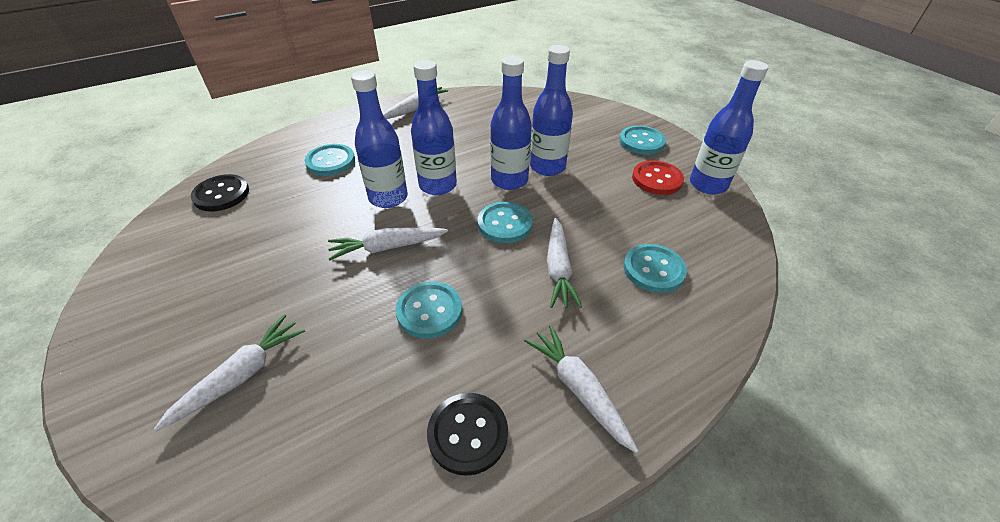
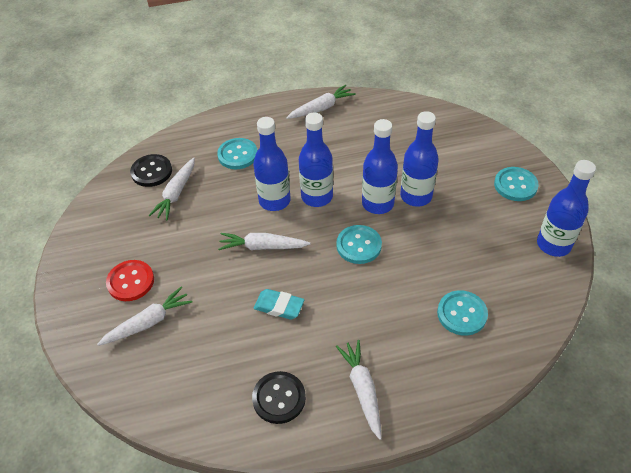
camera: 20 degrees right, 5 degrees up
(429, 311) = (279, 306): turquoise button -> turquoise eraser
(558, 269) = (386, 295): white carrot -> white carrot (176, 193)
(657, 179) = (509, 229): red button -> red button (130, 281)

